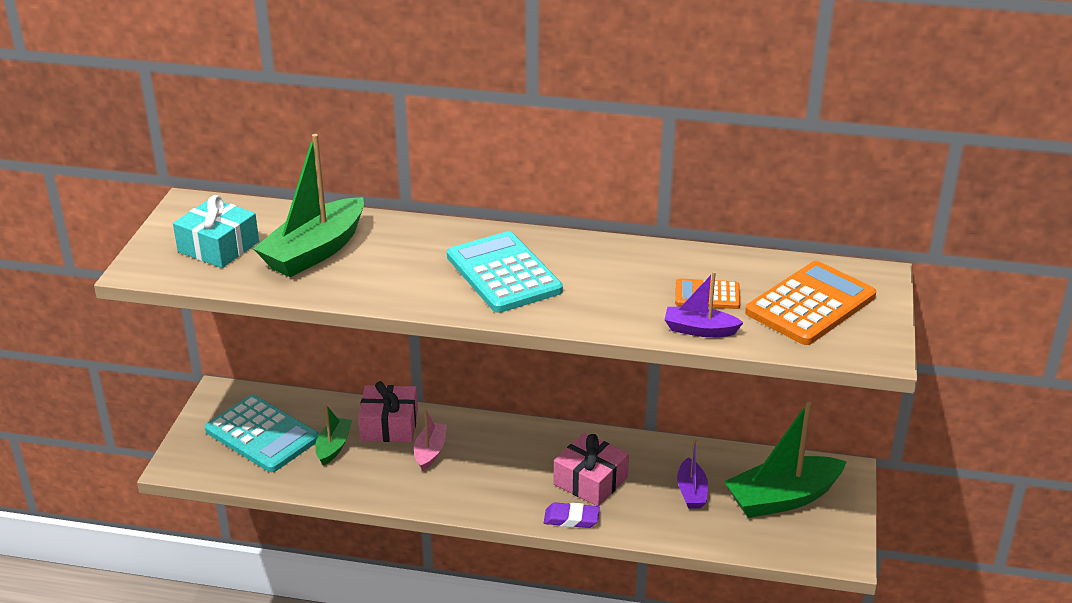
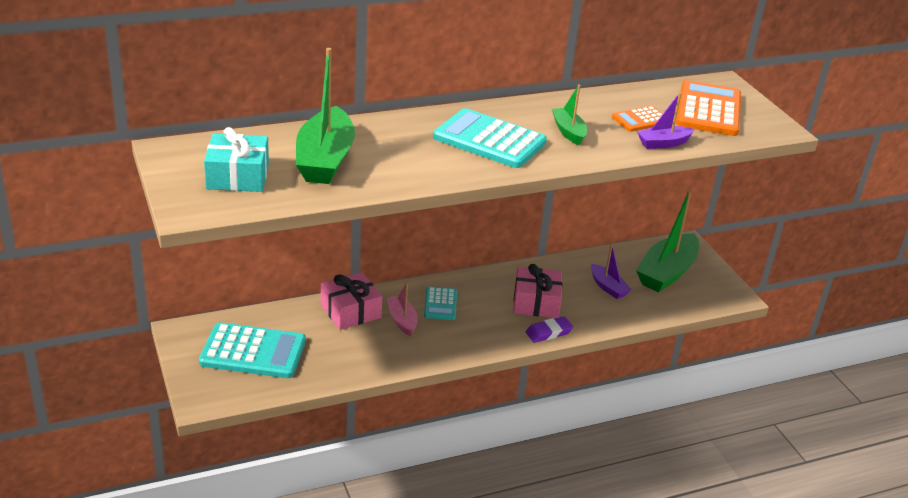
camera: 35 degrees left, 0 degrees up
(333, 447) = (322, 341): green boat -> green boat (568, 132)
(485, 448) = (440, 304): none -> turquoise calculator

